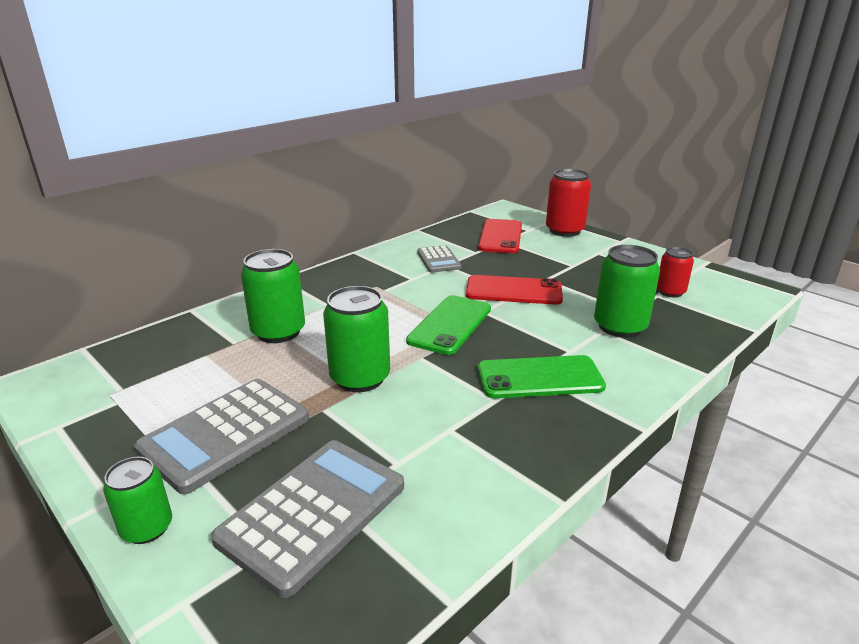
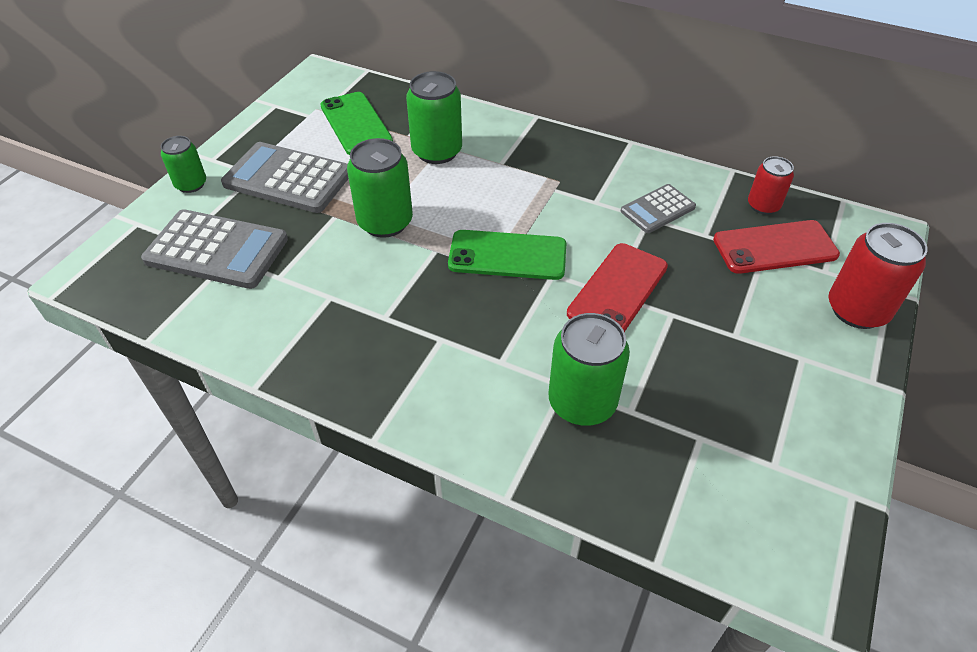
camera: 70 degrees right, 20 degrees up
(513, 291) = (617, 290): red phone -> red phone turned 45 degrees clockwise
(539, 378) = (435, 344): green phone -> green phone (356, 124)
(670, 292) = (721, 454): red can -> red can (763, 206)

